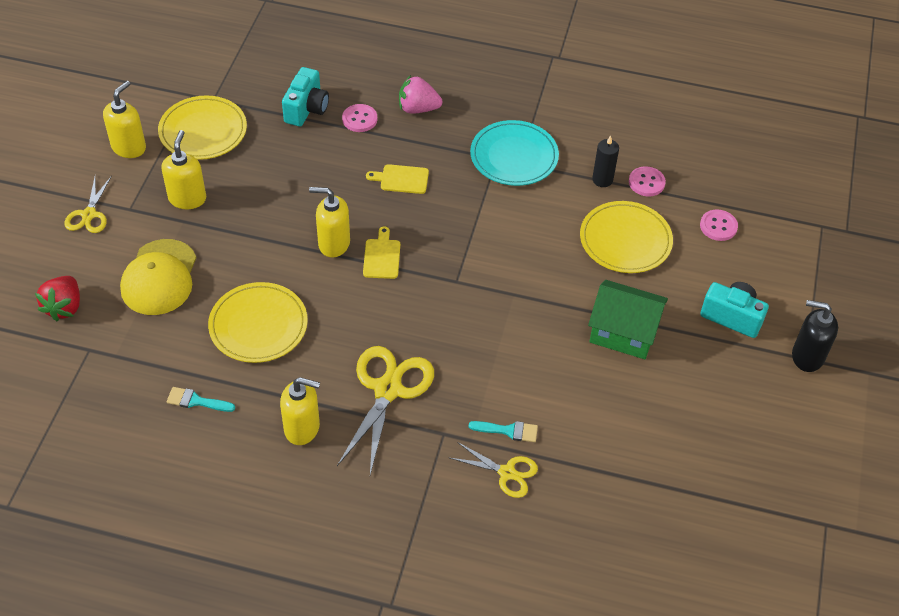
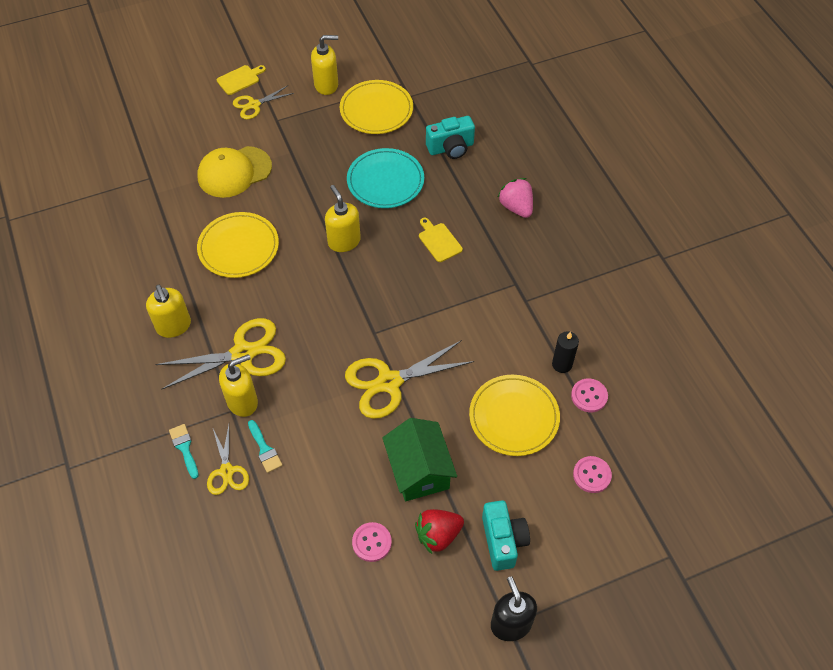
camera: 55 degrees right, 5 degrees up
(64, 307) = (172, 144): red strawberry -> red strawberry (438, 535)
(187, 198) = (311, 141): yellow soap dispenser -> yellow soap dispenser (243, 402)
(196, 401) = (152, 256): turquoise brush -> turquoise brush (184, 448)
(359, 119) = (471, 182): pink button -> pink button (372, 542)
(382, 256) = (357, 275): yellow cutting board -> yellow cutting board (240, 79)
(514, 156) = (528, 293): turquoise plate -> turquoise plate (385, 181)
(518, 301) = (389, 382): none -> yellow scissors

